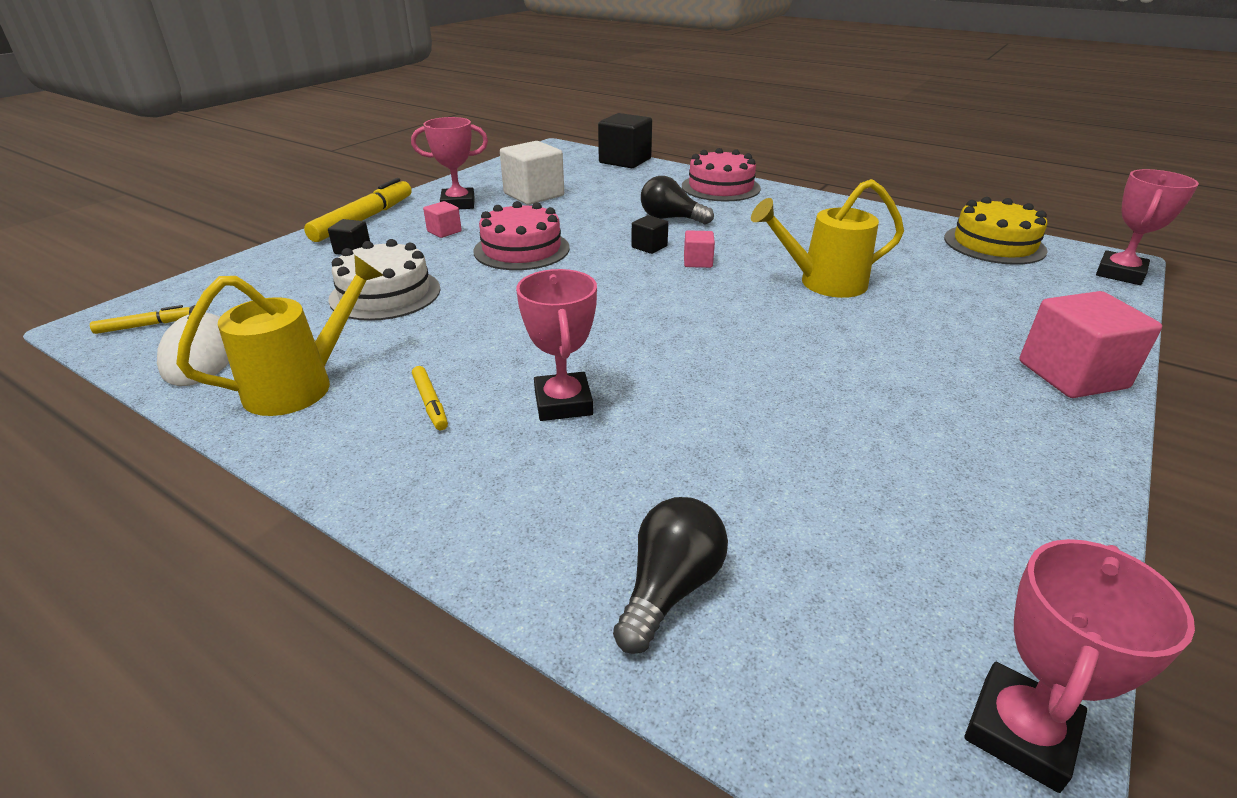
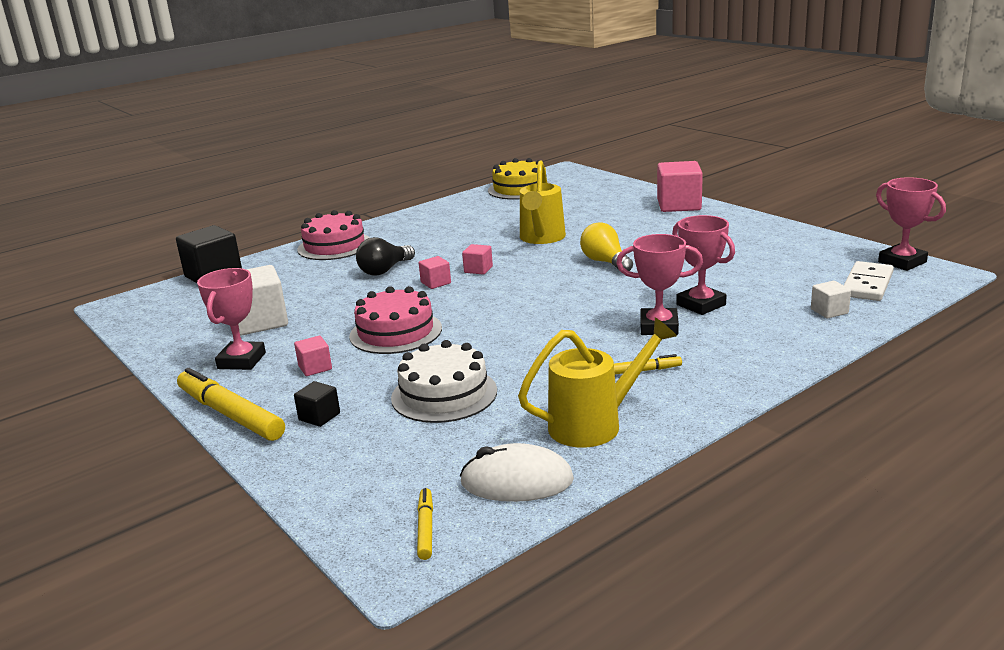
camera: 70 degrees left, 10 degrees down
(301, 385) = (594, 424): yellow watering can -> yellow watering can turned 90 degrees clockwise
(649, 247) = (436, 283): black cube -> pink cube
(669, 588) = (829, 311): black light bulb -> white cube
(769, 337) = (605, 262): none -> yellow light bulb
(833, 653) = (867, 285): none -> white domino
(1119, 273) = (579, 172): pink trophy -> pink trophy (701, 305)

